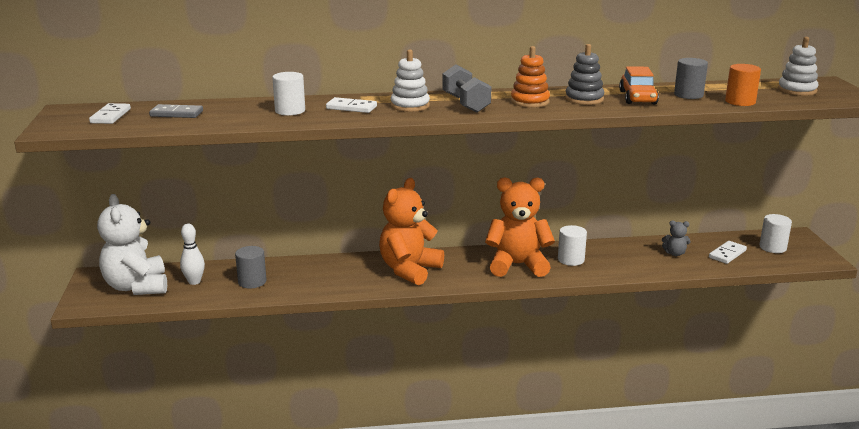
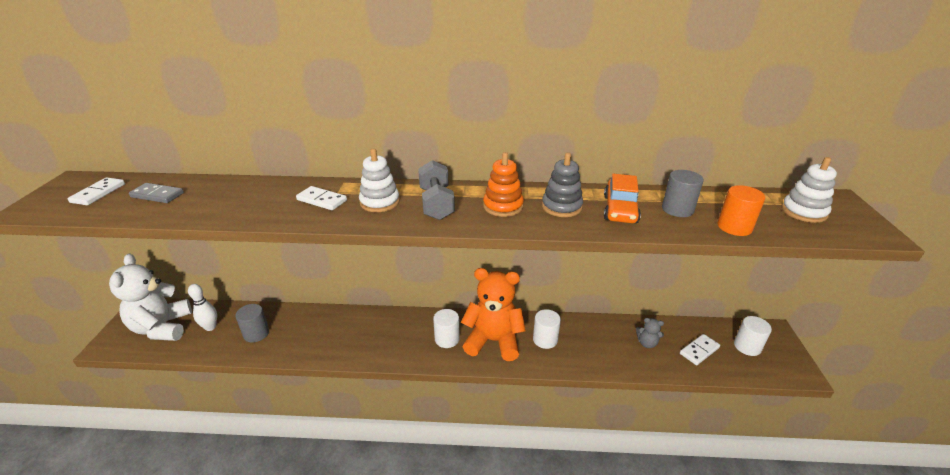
camera: 10 degrees right, 10 degrees up
(290, 111) = (261, 200): white cylinder -> white cylinder (447, 339)
(409, 270) = (395, 335): orange teddy bear -> none

